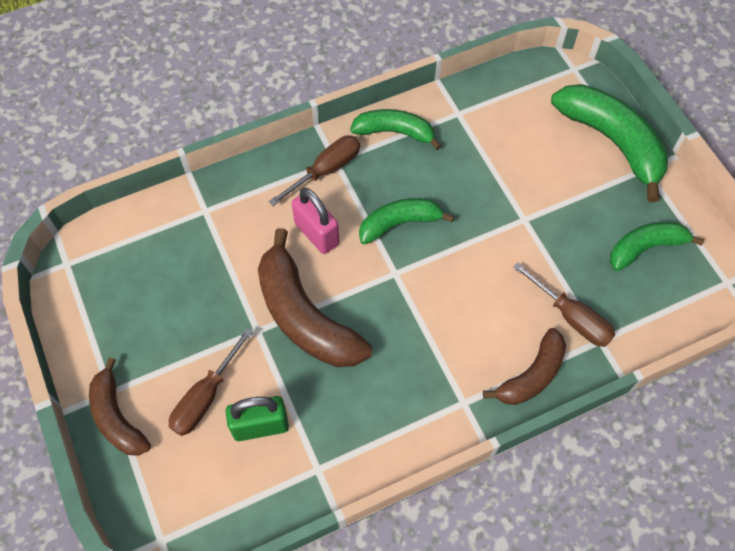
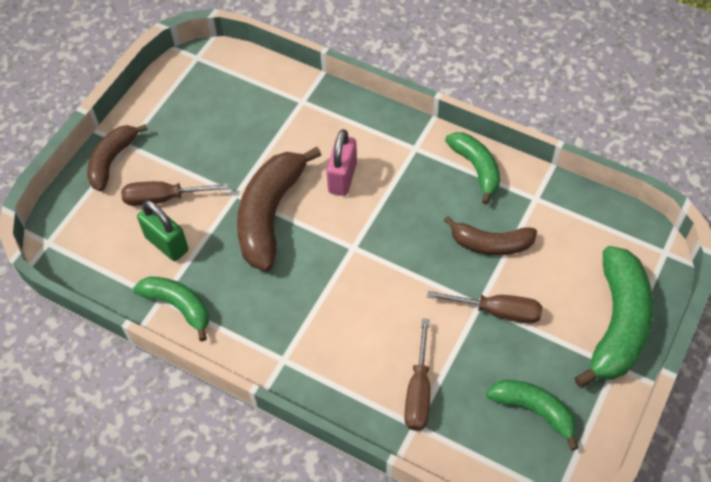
camera: 55 degrees right, 5 degrees down
(325, 170) = (400, 148): brown screwdriver -> brown screwdriver (497, 311)
(399, 223) = (398, 223): green banana -> green banana (178, 306)
(532, 375) = (343, 393): brown banana -> brown banana (490, 244)

